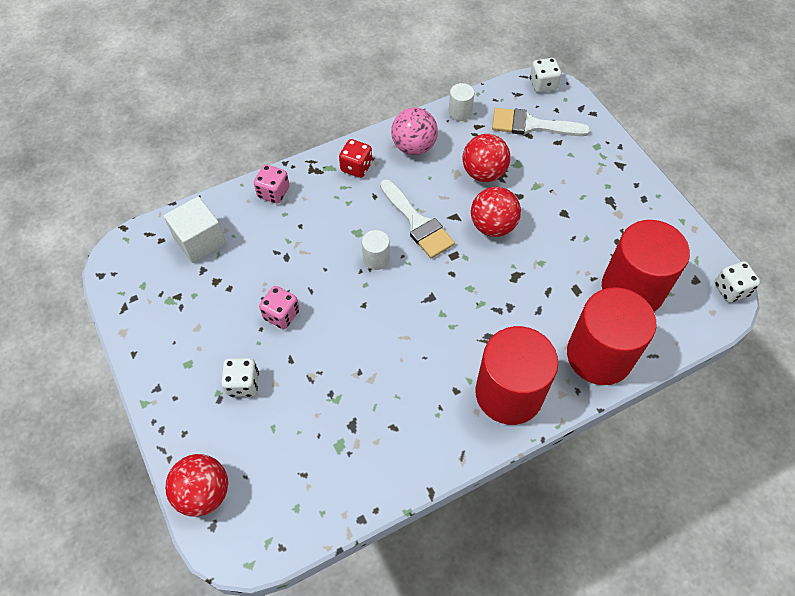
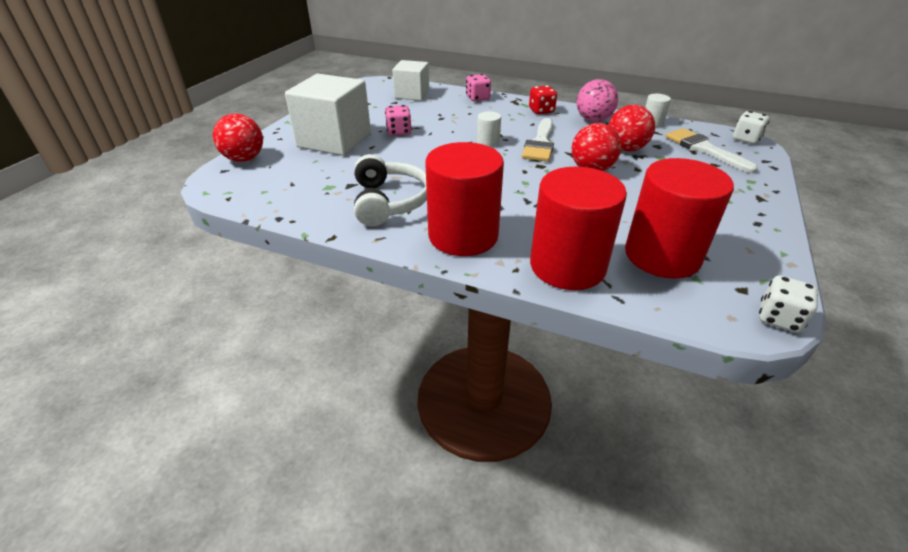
camera: 50 degrees right, 20 degrees down
(243, 384) = (334, 140): white dice -> white cube
(411, 412) = (389, 201): none -> white headphones

